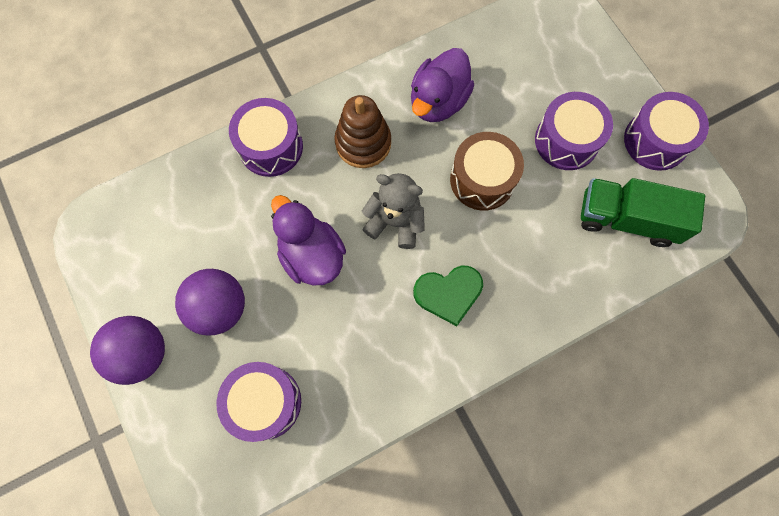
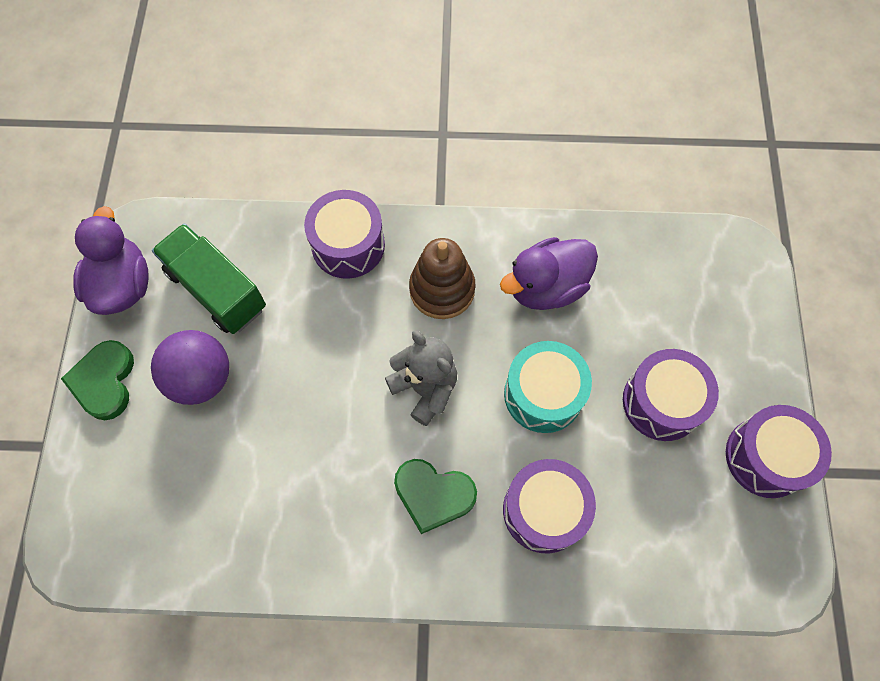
camera: 30 degrees right, 5 degrees down
(142, 353) = (104, 381): purple ball -> green heart
(265, 402) = (185, 498): purple drum -> purple drum (544, 510)
(312, 255) = (321, 376): purple duck -> purple duck (123, 285)
(482, 180) = (543, 394): brown drum -> turquoise drum
(627, 219) = (679, 526): green truck -> green truck (217, 290)

